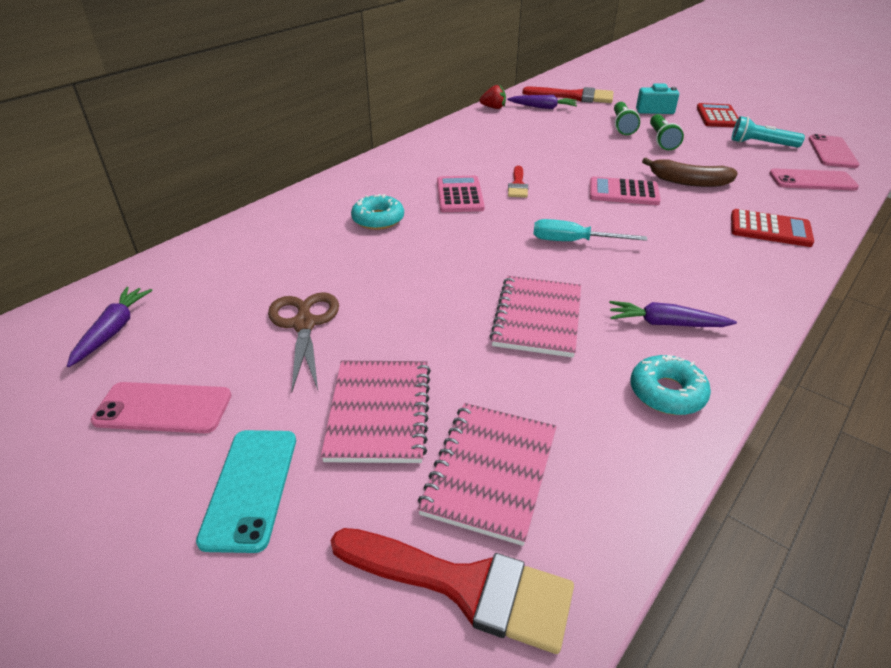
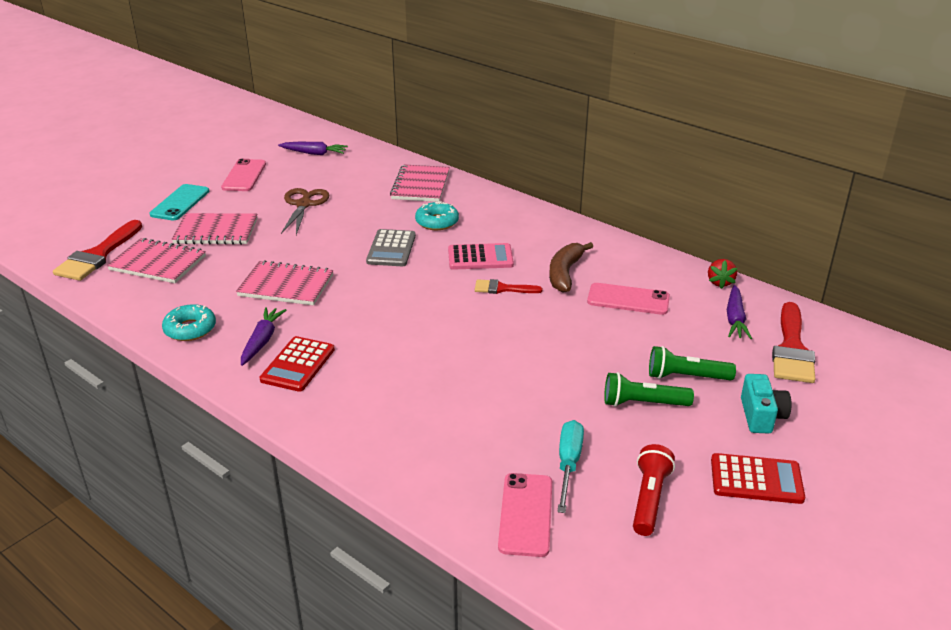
camera: 90 degrees right, 5 degrees down
(251, 488) = (180, 203): turquoise phone -> turquoise phone turned 75 degrees counterclockwise
(277, 231) = (421, 185): none -> pink notebook
(304, 324) = (304, 204): brown scissors -> brown scissors turned 75 degrees counterclockwise
(441, 246) = (391, 249): none -> grey calculator
(573, 241) = (390, 310): turquoise screwdriver -> turquoise screwdriver (568, 464)
(623, 192) = (487, 351): pink calculator -> none
(688, 182) = (516, 402): brown banana -> brown banana (565, 273)
(761, 144) = (649, 499): turquoise flashlight -> red flashlight
(770, 229) = (400, 438): red calculator -> red calculator (298, 365)
(832, 152) = (632, 573): pink phone -> pink phone (628, 299)

